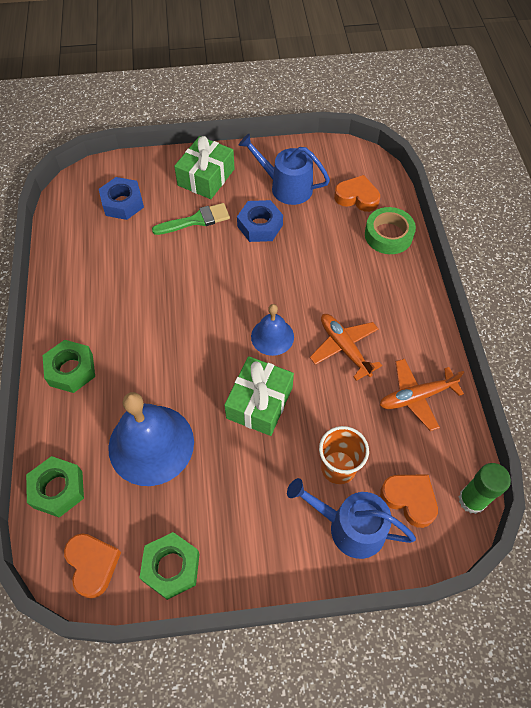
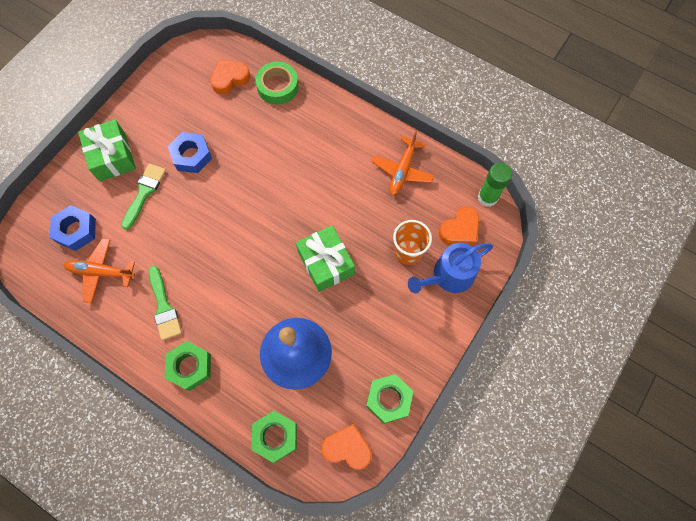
camera: 50 degrees left, 10 degrees up
(109, 310) = (164, 307): none -> green brush
(272, 336) = (286, 217): blue bell -> none
(286, 187) = (176, 113): blue watering can -> none
(344, 348) = (333, 182): orange plane -> orange plane (101, 272)
(409, 499) = (460, 230): orange heart -> orange heart turned 150 degrees clockwise

